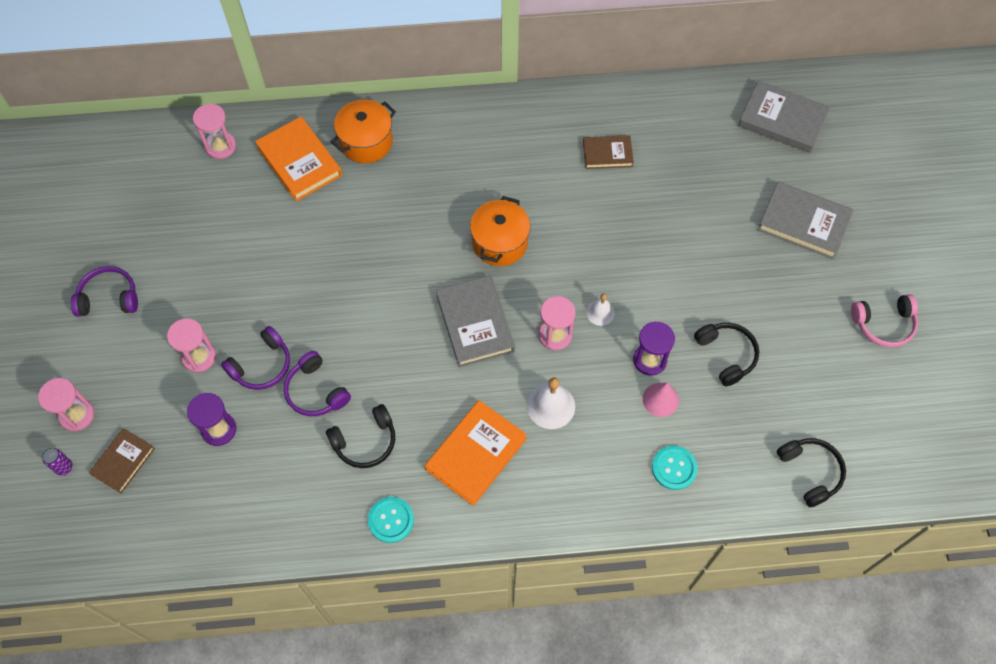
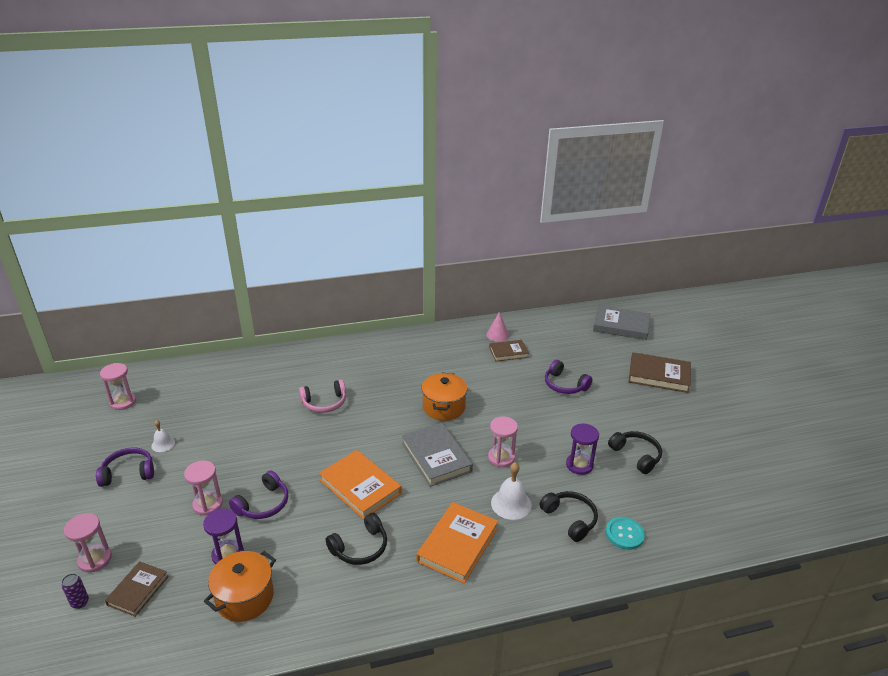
camera: 10 degrees left, 30 degrees down
(220, 146) = (220, 373): pink hourglass -> pink hourglass (123, 402)
(300, 161) = (283, 376): orange book -> orange book (360, 487)
(316, 391) = (312, 517): purple headphones -> purple headphones (564, 385)
(366, 142) = (332, 361): orange pot -> orange pot (245, 598)
(391, 520) = (393, 604): turquoise button -> none
(600, 312) = (532, 440): white bell -> white bell (163, 444)
(660, 399) = (597, 489): pink cone -> pink cone (497, 335)
(803, 223) = (658, 375): grey book -> brown book
(810, 472) = (733, 523): black headphones -> black headphones (570, 519)
(883, 324) = (741, 425): pink headphones -> pink headphones (324, 403)

